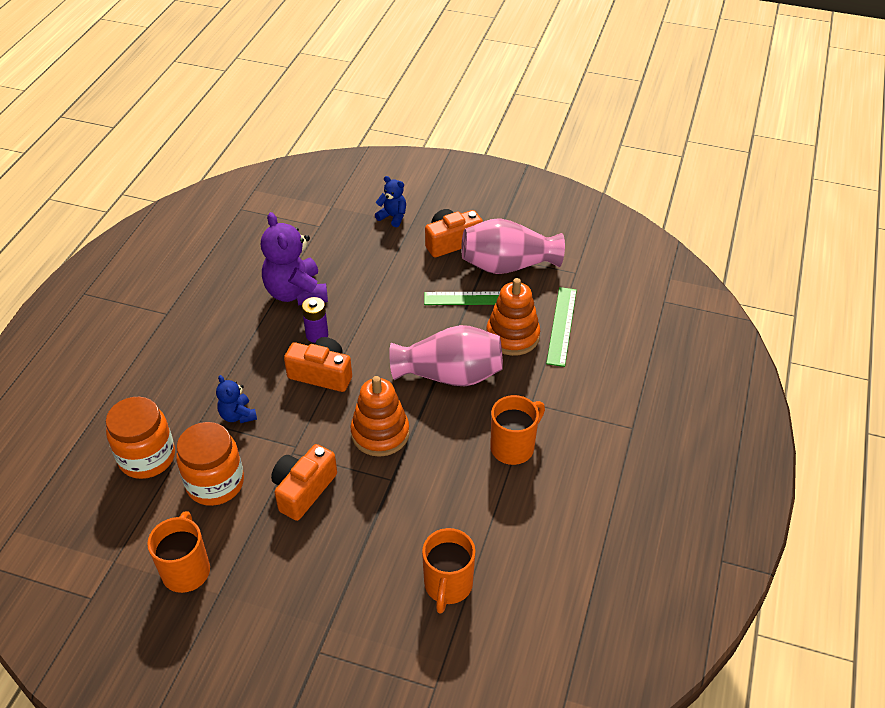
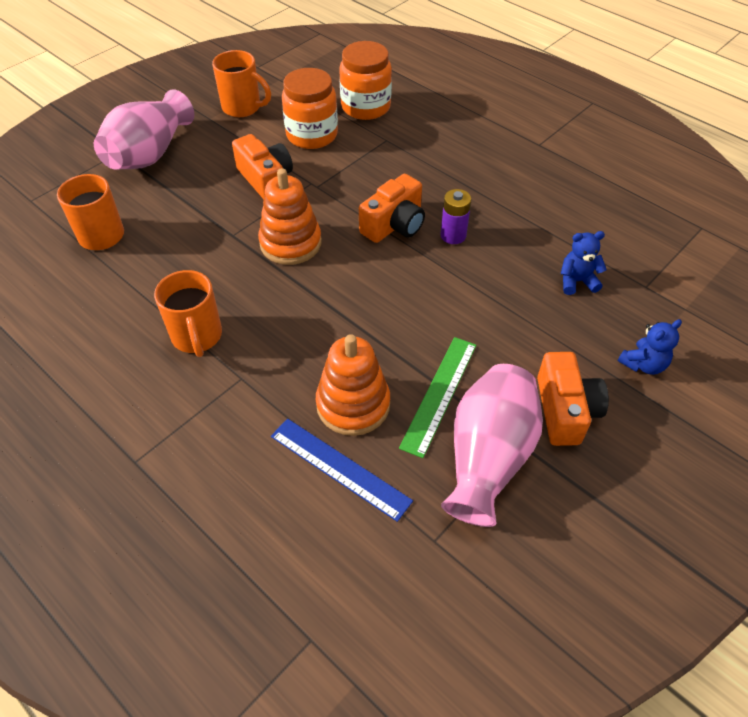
camera: 115 degrees right, 5 degrees up
(238, 415) = (377, 161): blue teddy bear -> blue teddy bear (577, 281)
(296, 293) = (528, 236): purple teddy bear -> none
(450, 375) = (329, 321): pink vase -> pink vase (149, 154)
(561, 326) = (339, 468): green ruler -> blue ruler

